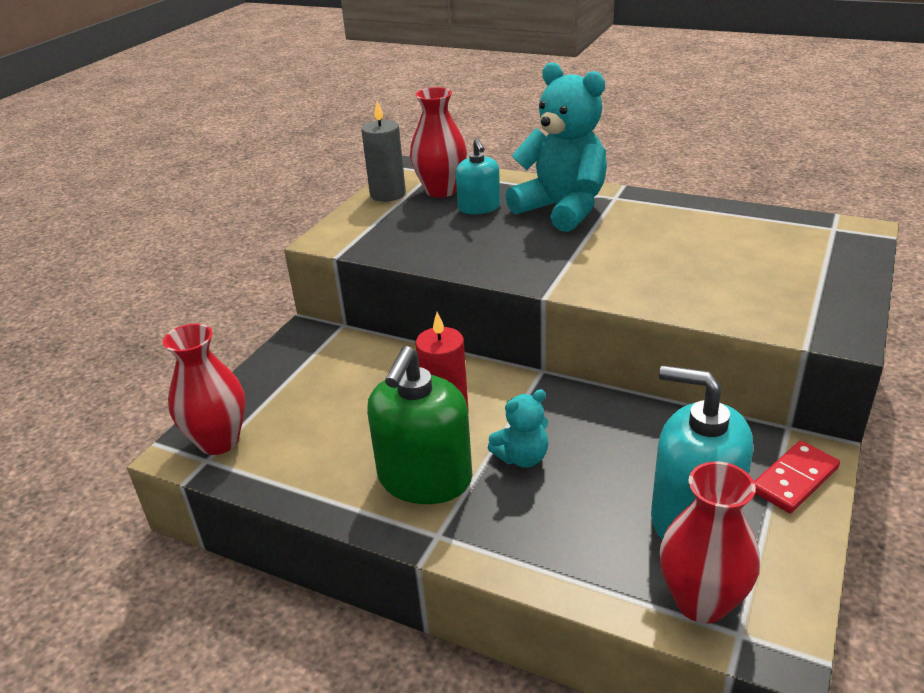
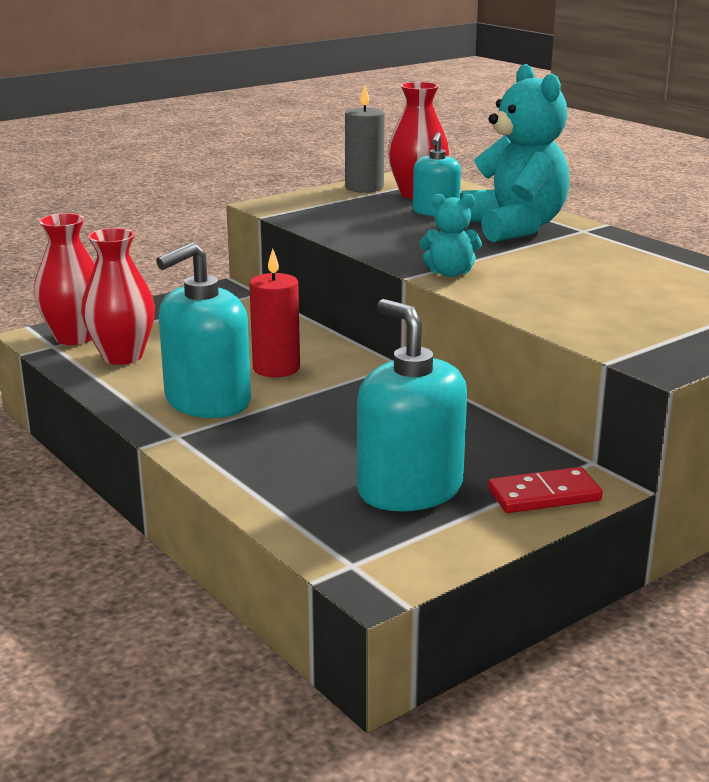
camera: 25 degrees right, 10 degrees down
(424, 478) = (207, 401): green soap dispenser -> turquoise soap dispenser
(522, 457) = (306, 412): turquoise teddy bear -> turquoise teddy bear (450, 273)
(701, 601) = (344, 537): red vase -> red vase (122, 356)

